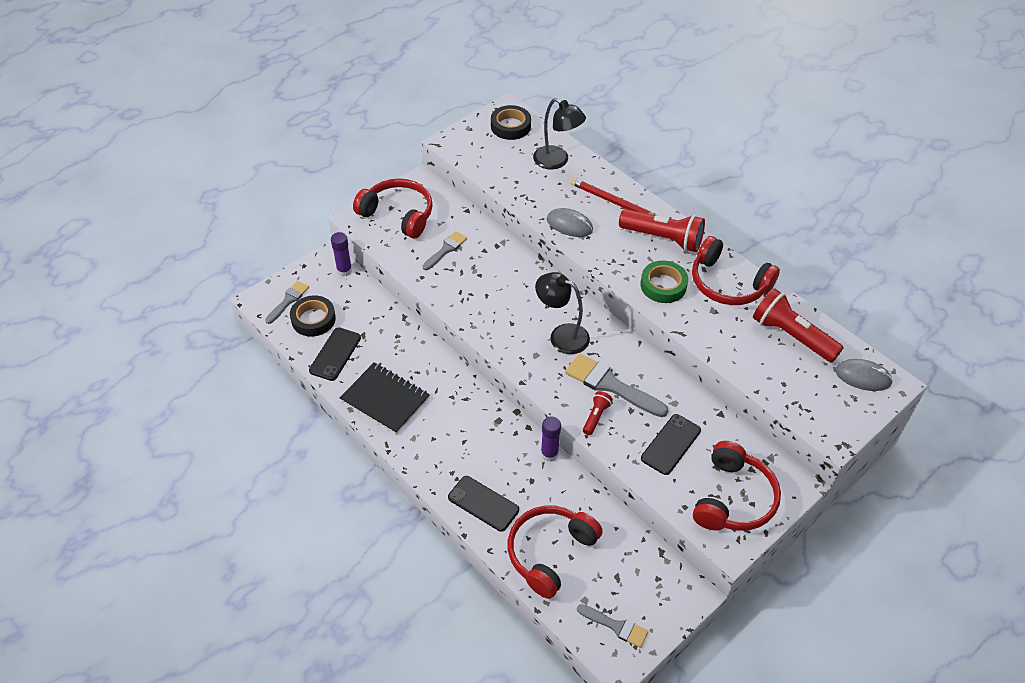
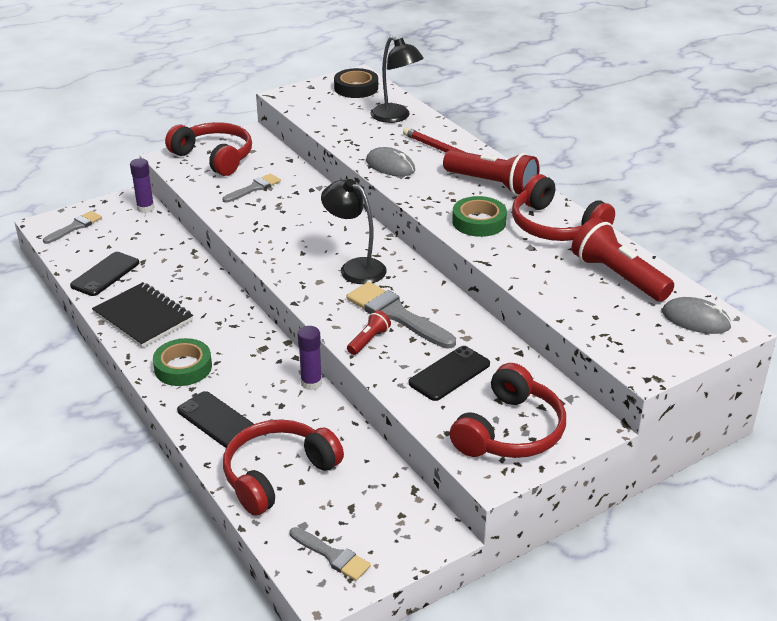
camera: 10 degrees right, 15 degrees down
(313, 319) = (95, 244): black tape -> none
(437, 451) = (183, 367): none -> green tape

